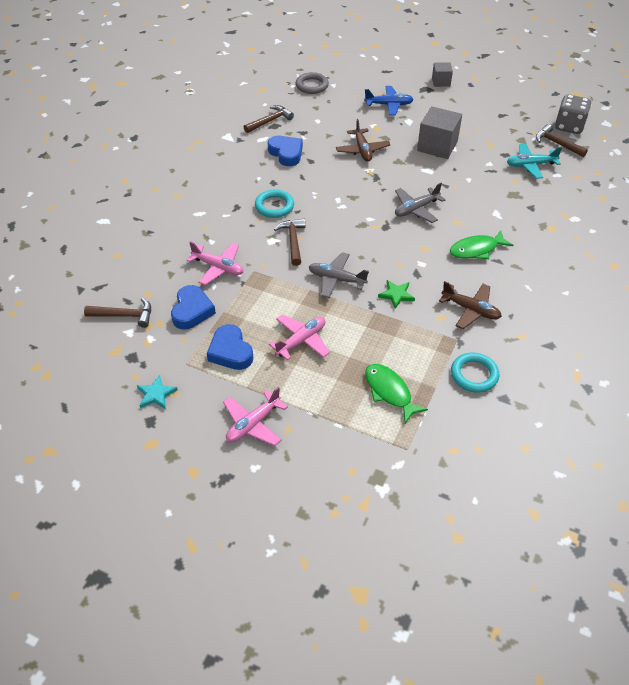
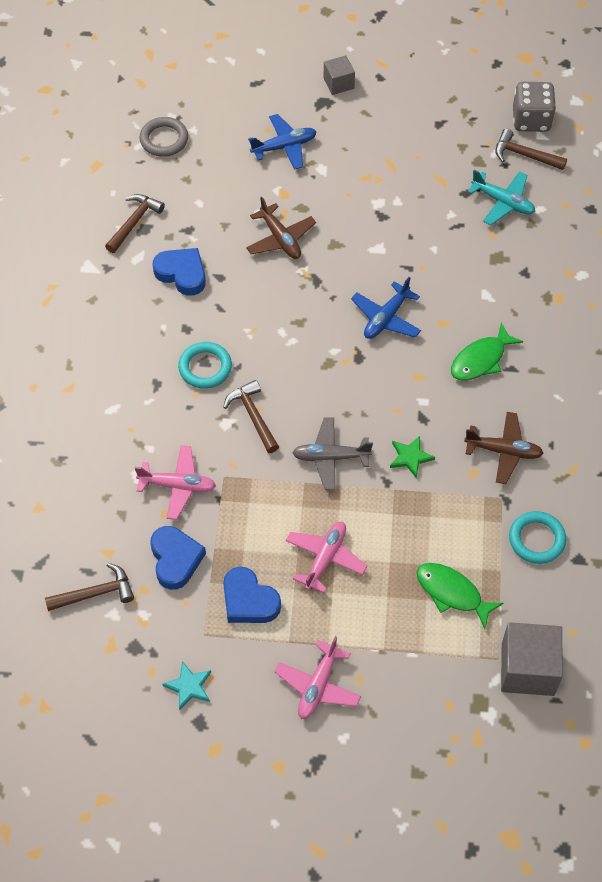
camera: 20 degrees left, 10 degrees up
(416, 209) = (386, 318): grey plane -> blue plane
(437, 146) = (375, 203): grey cube -> grey cube (527, 669)
(530, 165) = (503, 202): turquoise plane -> turquoise plane turned 120 degrees counterclockwise

